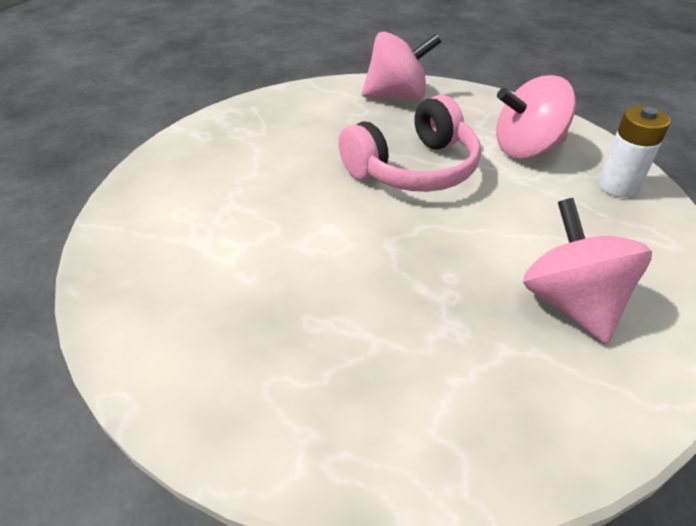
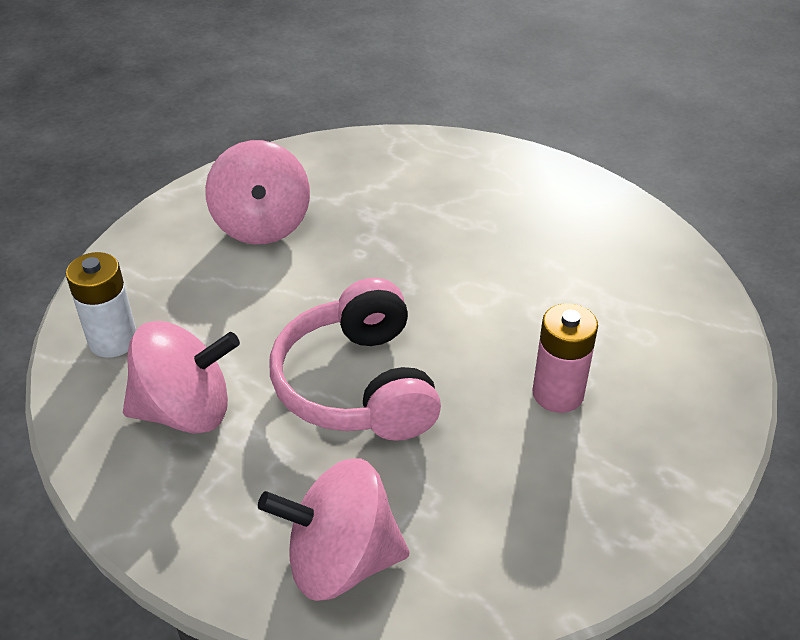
camera: 175 degrees left, 0 degrees up
(265, 170) = (558, 394): none -> pink battery
(413, 168) = (358, 385): pink headphones -> pink headphones turned 75 degrees counterclockwise

